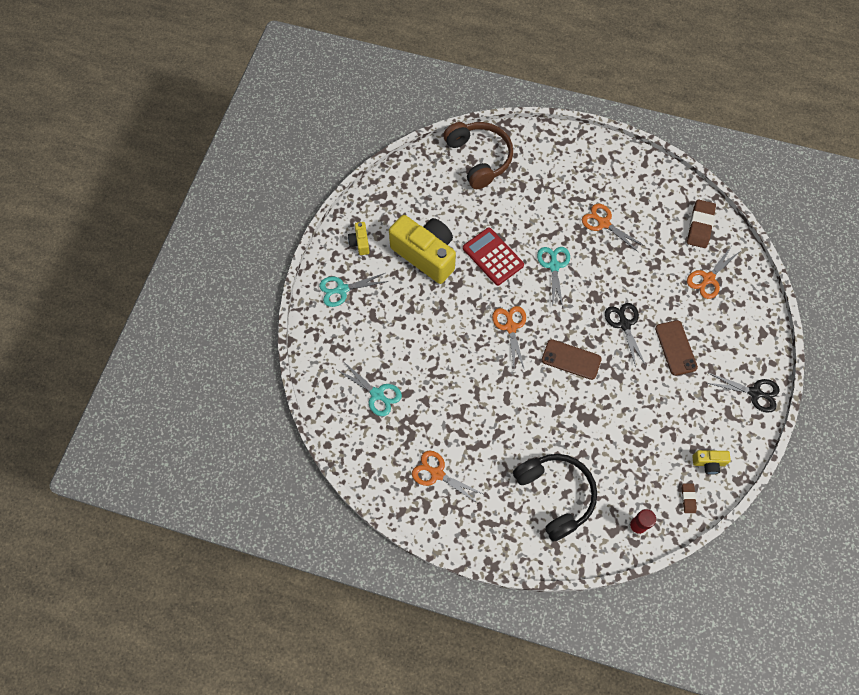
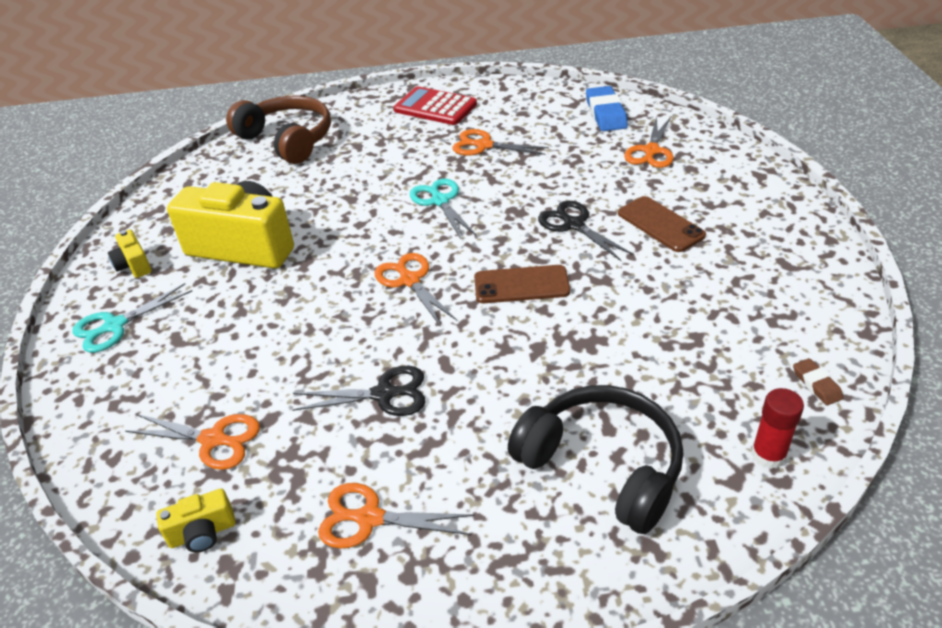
camera: 20 degrees left, 25 degrees down
(377, 394) = (213, 440): turquoise scissors -> orange scissors
(493, 257) = (347, 218): red calculator -> red calculator (435, 107)
(700, 226) = (606, 113): brown eraser -> blue eraser
(708, 463) = (808, 329): yellow camera -> yellow camera (202, 533)
(754, 393) = (802, 232): black scissors -> black scissors (384, 394)

